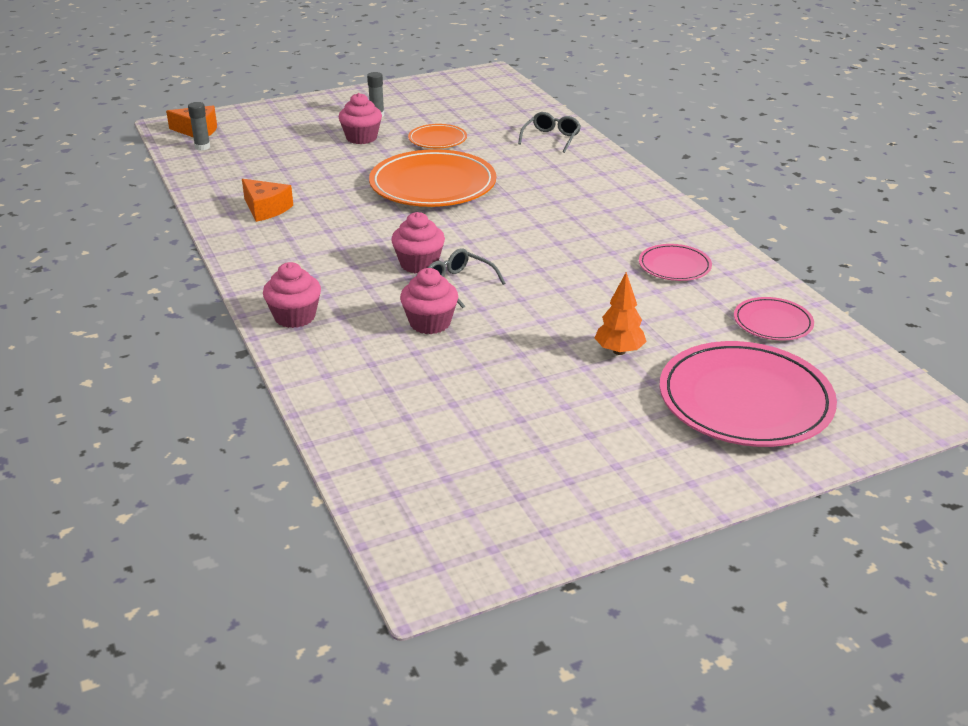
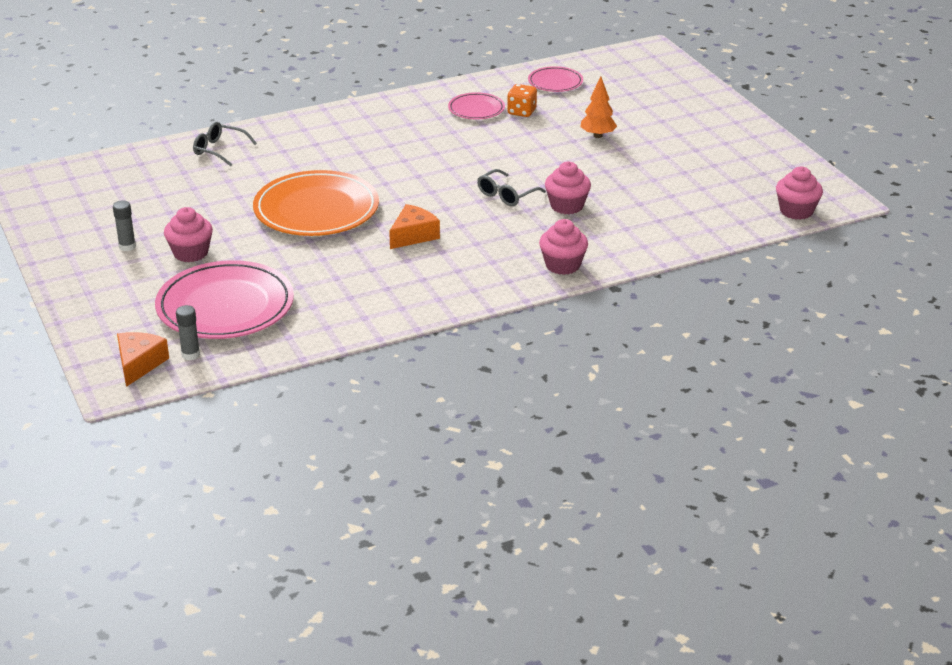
camera: 90 degrees left, 0 degrees up
(266, 209) = (359, 297): orange cheese -> orange cheese (413, 235)
(419, 264) = (473, 213): pink cupcake -> pink cupcake (796, 211)
(437, 139) = (207, 209): orange plate -> none
(675, 296) = (521, 112): none -> orange dice
(745, 400) = (649, 99): pink plate -> pink plate (225, 306)

